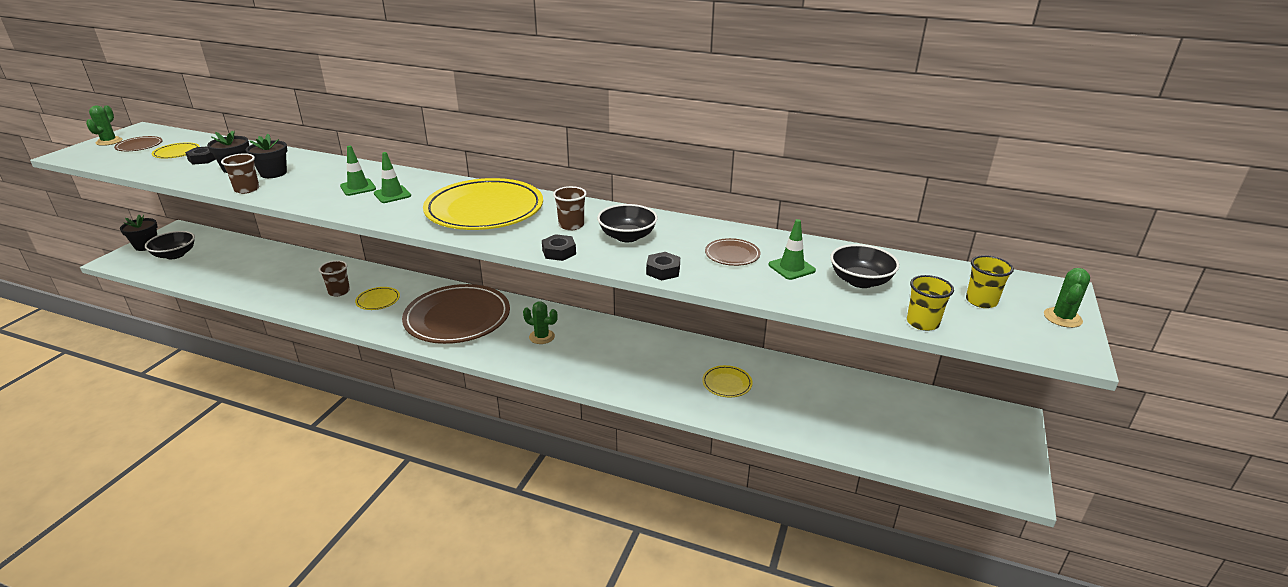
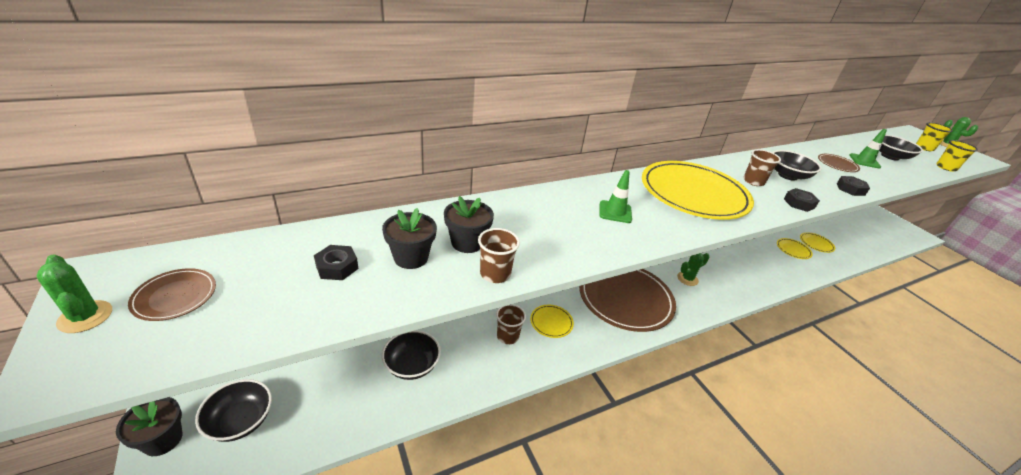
camera: 50 degrees left, 5 degrees up
(177, 153) = (272, 277): yellow plate -> yellow plate (816, 244)
(269, 275) = (412, 365): none -> black bowl
(358, 187) = (576, 219): green traffic cone -> none

